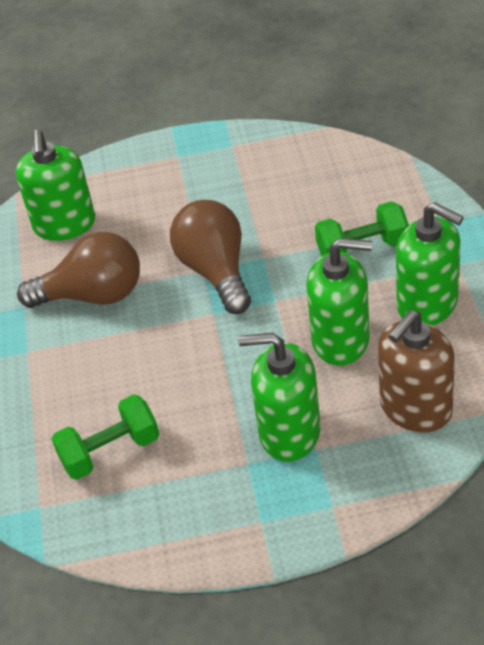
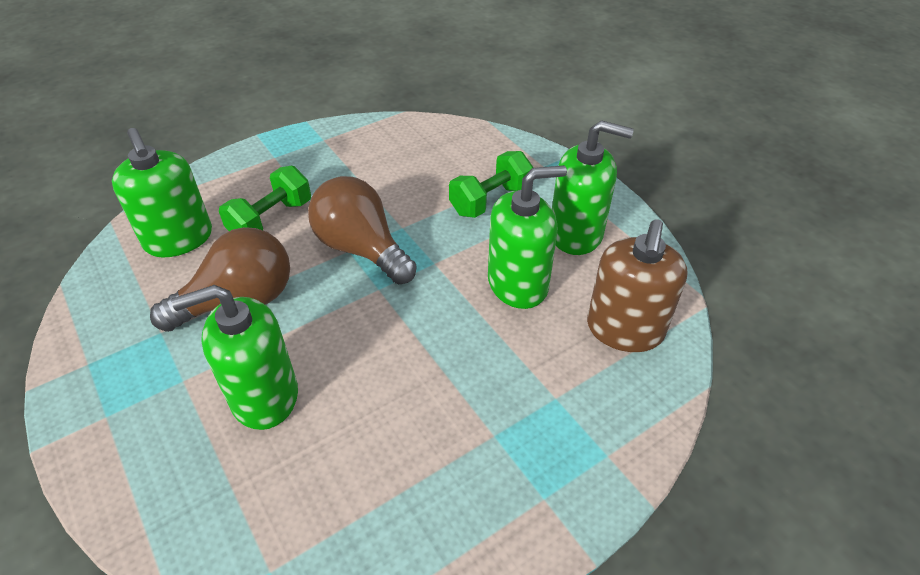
camera: 30 degrees left, 0 degrees up
(110, 451) = (332, 470): green dumbbell -> green dumbbell (271, 219)
(289, 433) = (520, 388): green soap dispenser -> green soap dispenser (264, 396)

